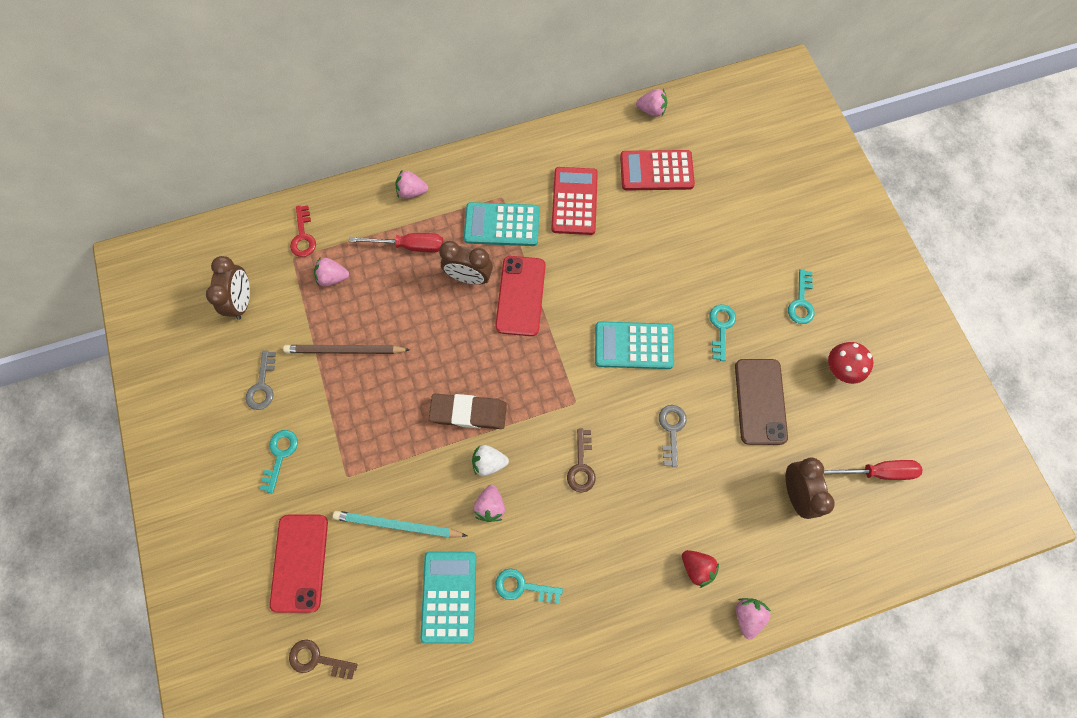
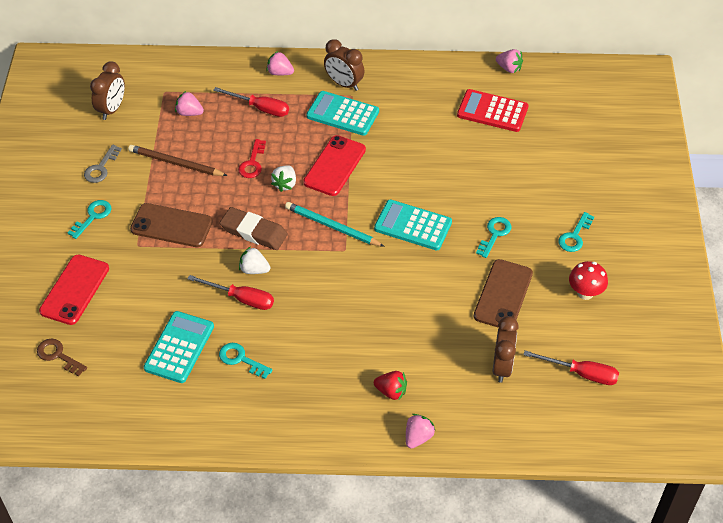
camera: 20 degrees right, 20 degrees down
(303, 236) = (179, 79): red key -> red key (252, 163)
(374, 436) = (171, 226): none -> brown phone
(397, 525) = (161, 289): turquoise pencil -> turquoise pencil (332, 227)
(469, 277) = (298, 142): brown clock -> brown clock (344, 84)
(477, 338) = (285, 184): none -> white strawberry
(490, 506) = (241, 298): pink strawberry -> red screwdriver
(574, 201) = (411, 114): red calculator -> none
(581, 466) = (328, 294): brown key -> none
(671, 430) = (416, 292): grey key -> none
(697, 567) = (391, 391): red strawberry -> red strawberry turned 45 degrees counterclockwise

